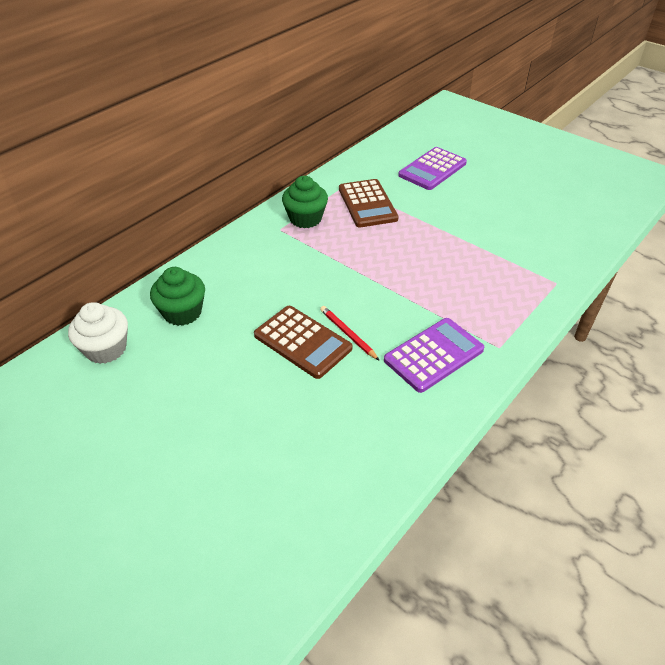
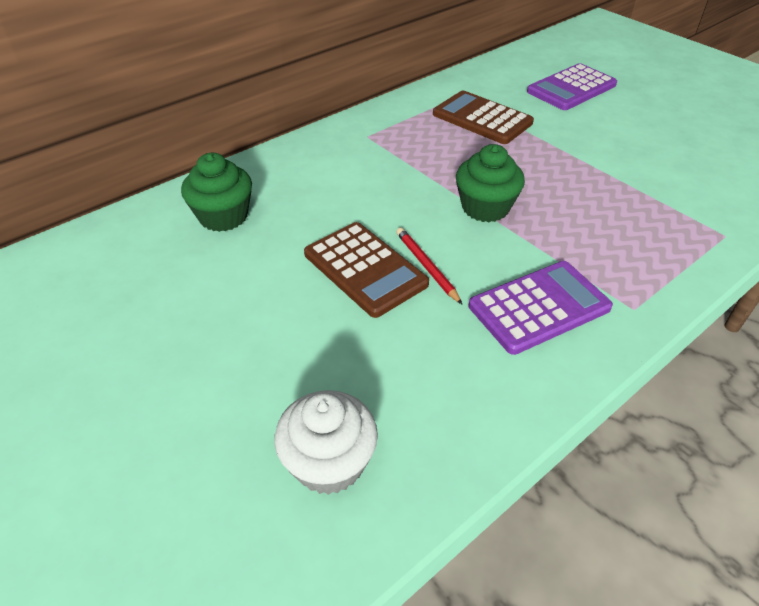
camera: 10 degrees right, 0 degrees up
(106, 349) = (118, 248): white cupcake -> white cupcake (329, 462)
(305, 218) = (401, 127): green cupcake -> green cupcake (485, 207)
(367, 204) = (482, 118): brown calculator -> brown calculator turned 135 degrees clockwise

